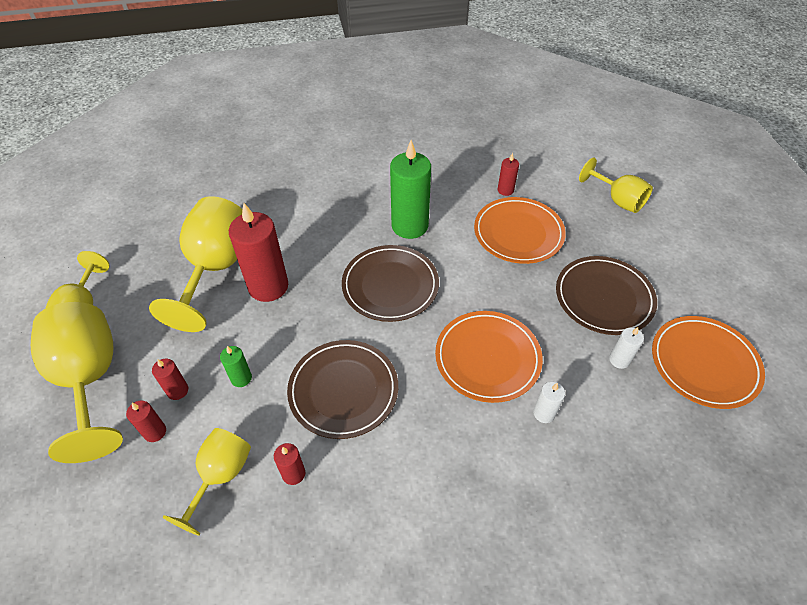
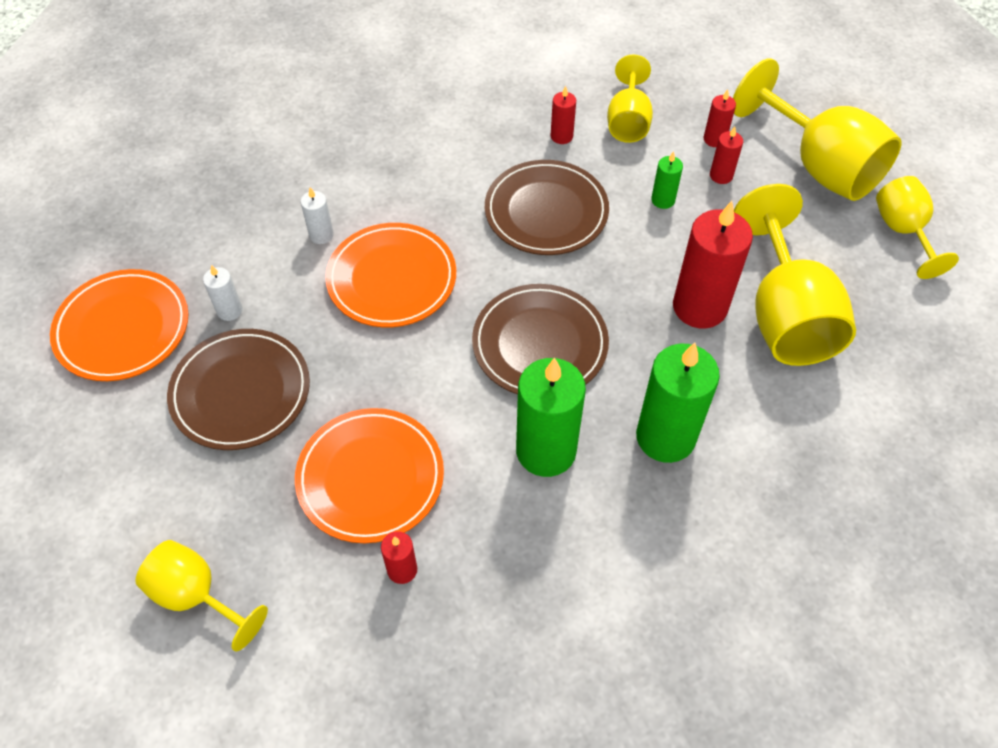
camera: 165 degrees right, 5 degrees up
(336, 219) = (665, 437): none -> green candle

